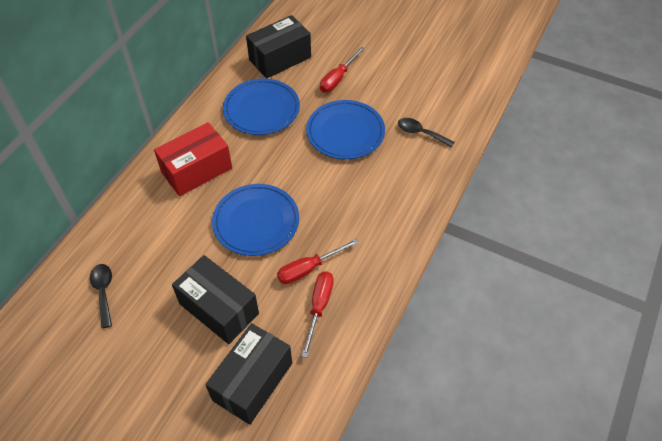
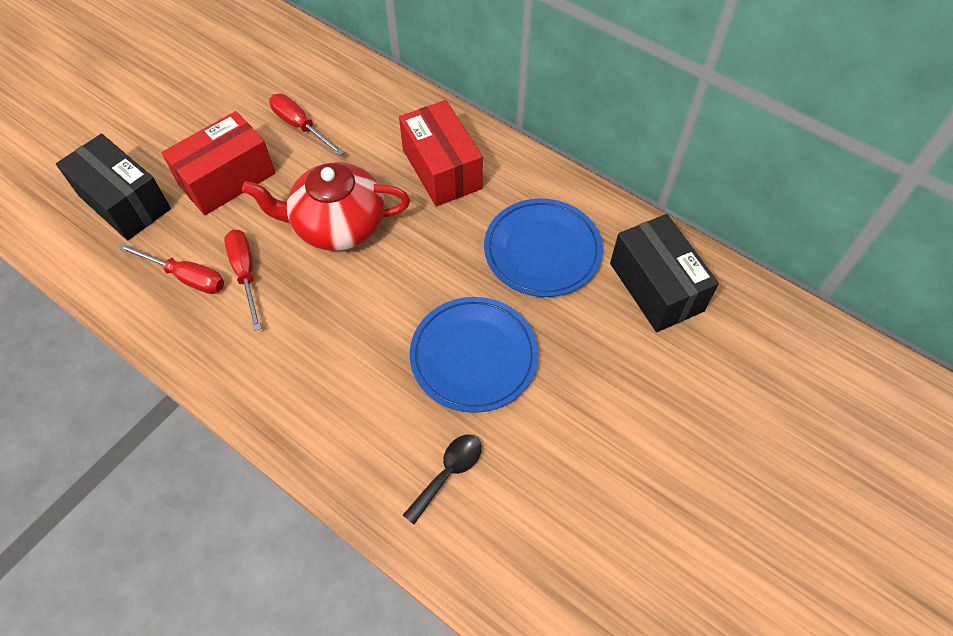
camera: 100 degrees right, 5 degrees up
(103, 292) = (290, 83): black spoon -> none
(219, 309) = (227, 179): black box -> red box
(256, 222) = (338, 225): blue plate -> red teapot
(338, 79) = (598, 365): red screwdriver -> red screwdriver (300, 126)

